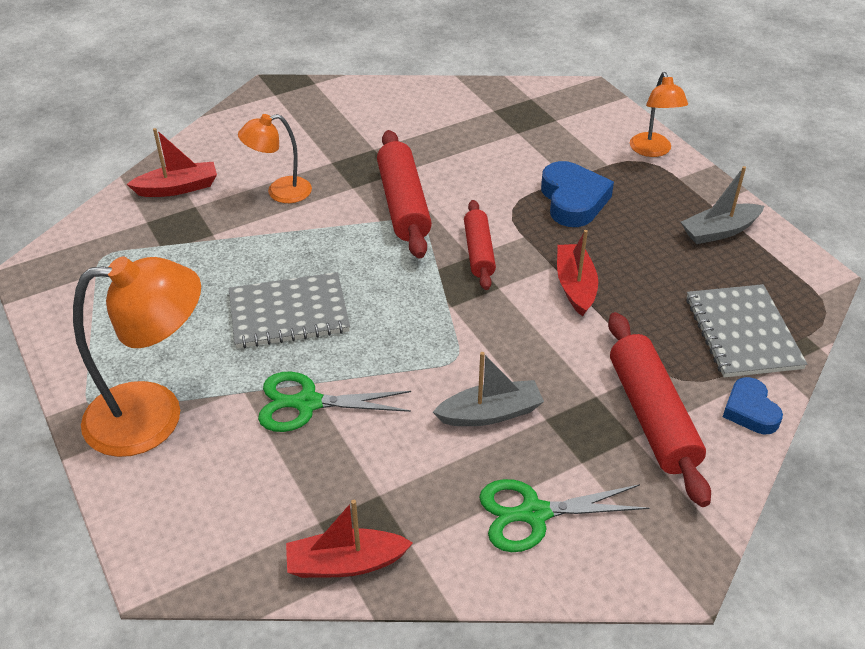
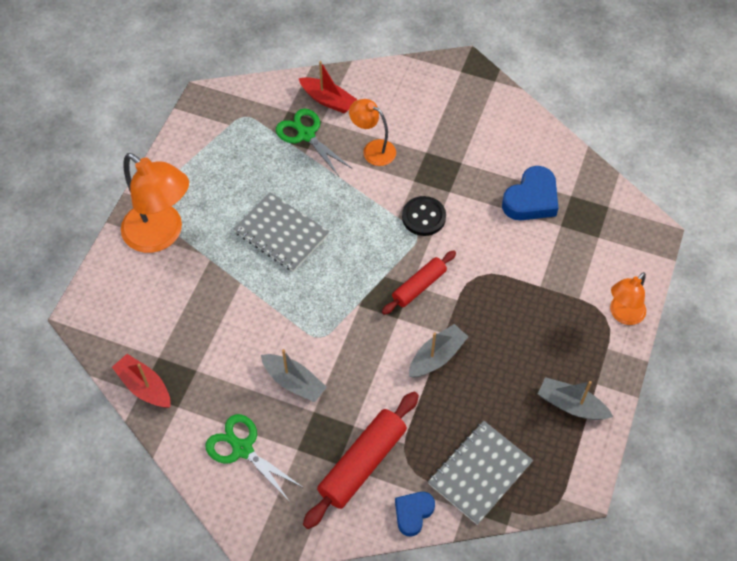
camera: 50 degrees right, 15 degrees up
(307, 403) = (226, 293): green scissors -> green scissors (306, 135)
(403, 204) = (423, 217): red rolling pin -> black button
(573, 200) = (519, 303): blue heart -> blue heart (531, 199)
(575, 286) = (437, 356): red boat -> grey boat

